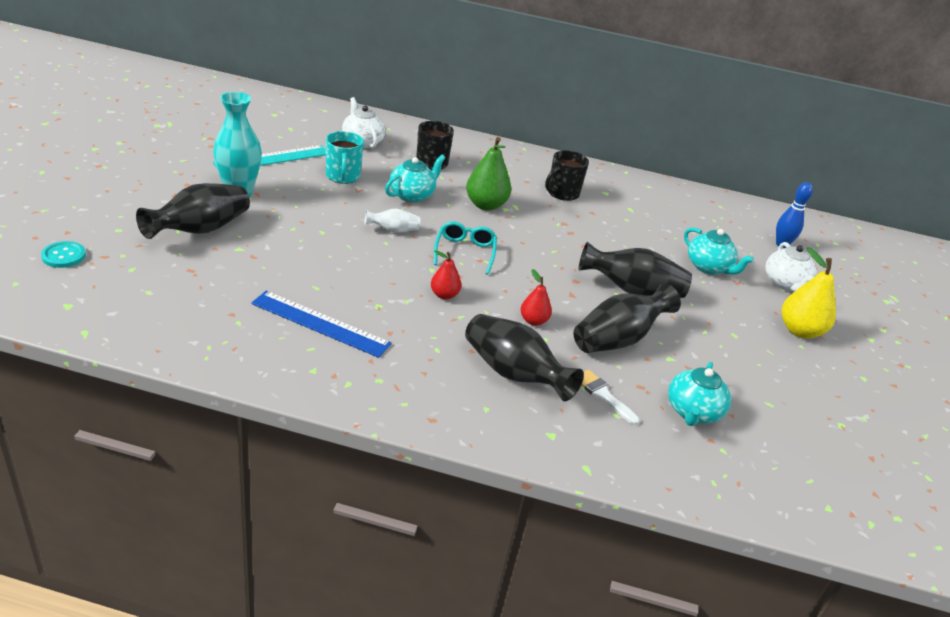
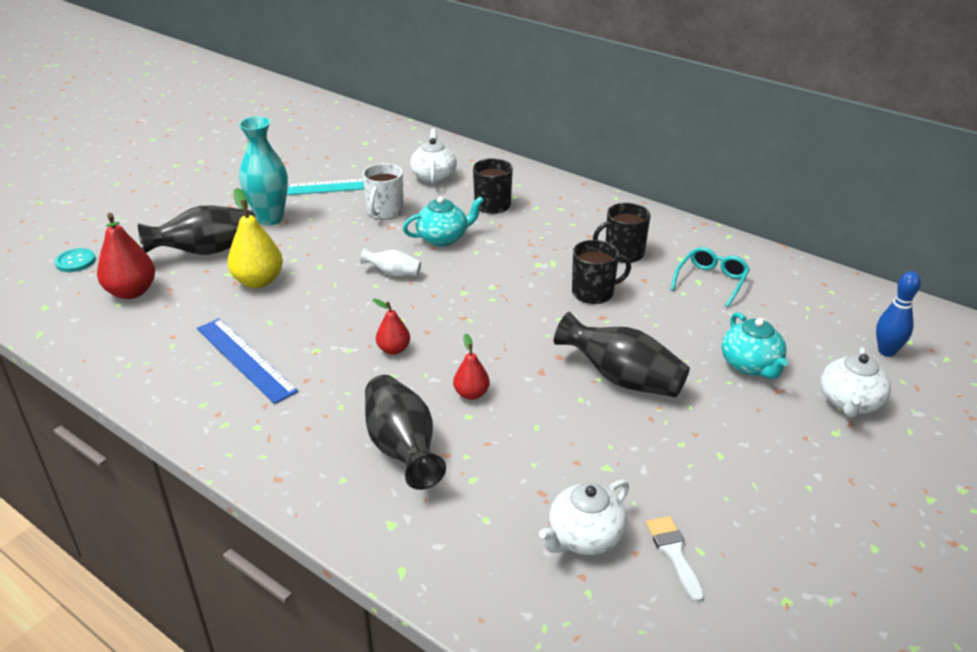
camera: 30 degrees right, 0 degrees up
(153, 278) = (131, 292): none -> red pear
(343, 176) = (385, 211): turquoise mug -> white mug
(465, 251) = (454, 306): turquoise glasses -> turquoise glasses (711, 281)
(485, 205) = (518, 257): green pear -> none
(564, 227) = (594, 293): none -> black mug
(603, 395) = (487, 493): white brush -> white brush (674, 553)
(618, 339) = (557, 432): black vase -> none
(692, 412) = (584, 537): turquoise teapot -> white teapot
(799, 331) = (822, 467): yellow pear -> yellow pear (258, 281)

